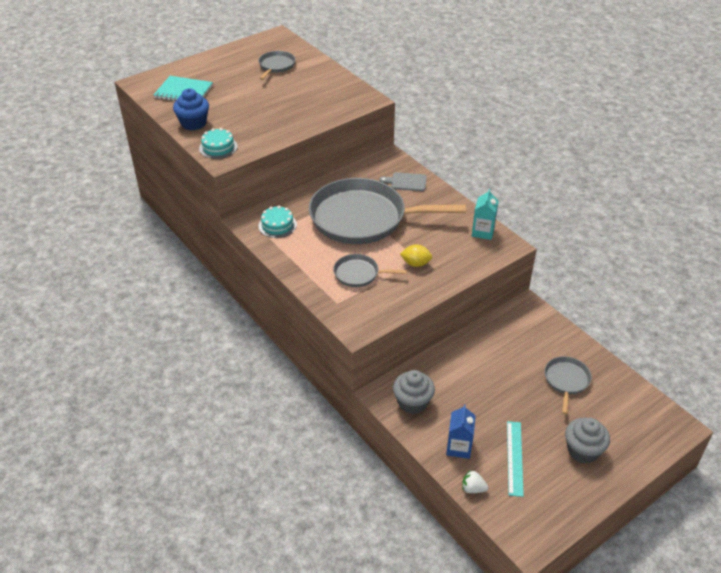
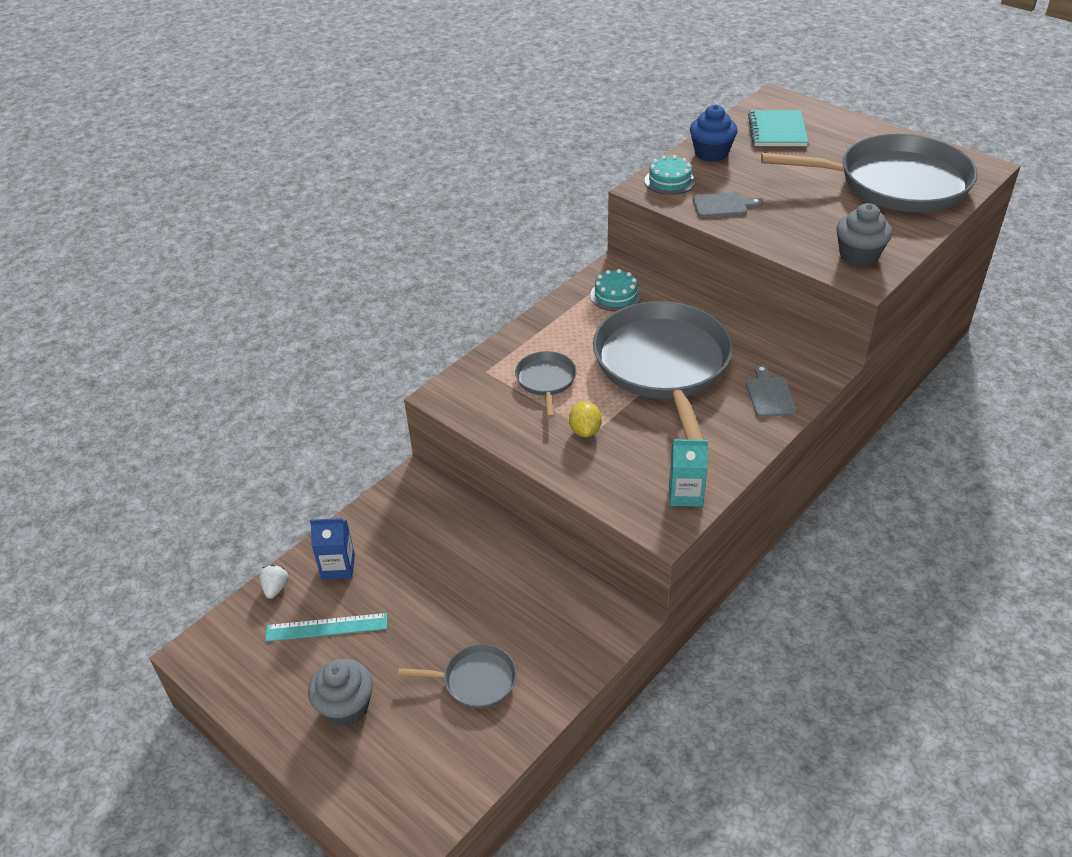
camera: 80 degrees right, 0 degrees up
(263, 132) = (722, 205): none -> grey cutting board
(276, 66) = (895, 183): grey pan -> grey pan, size x2.27
(412, 402) = (404, 512): grey cupcake -> grey cupcake (858, 255)

